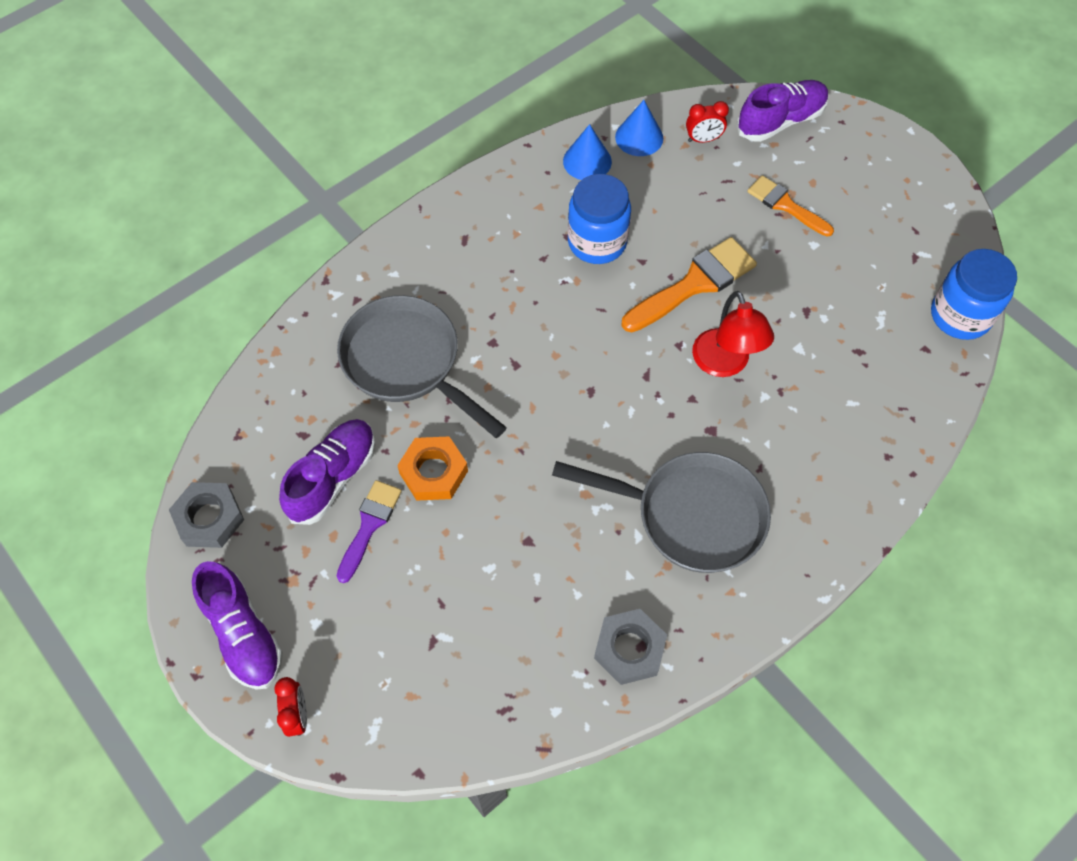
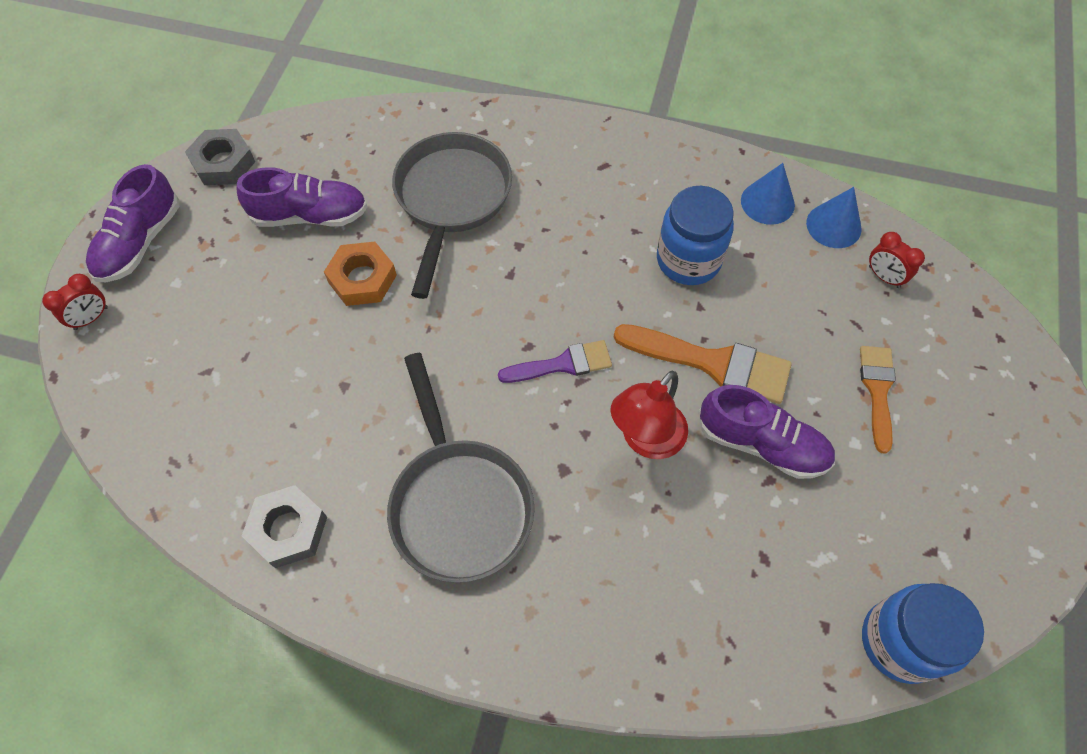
camera: 55 degrees right, 0 degrees up
(369, 525) = (284, 265): purple brush -> purple brush (562, 364)
(780, 121) = (974, 329): purple shoe -> purple shoe (762, 444)

